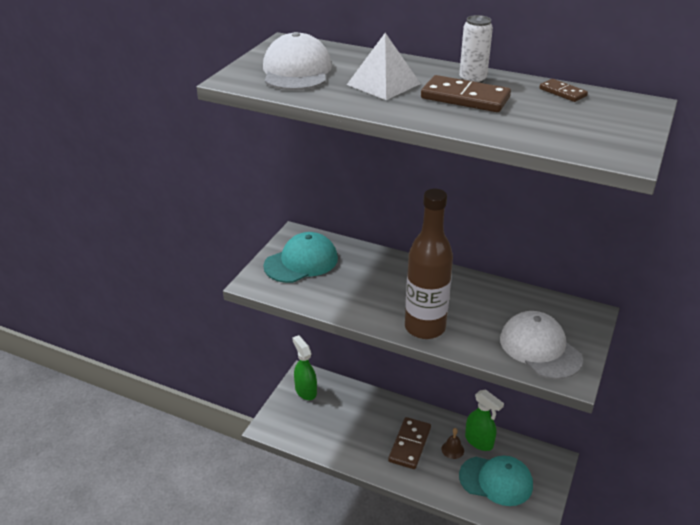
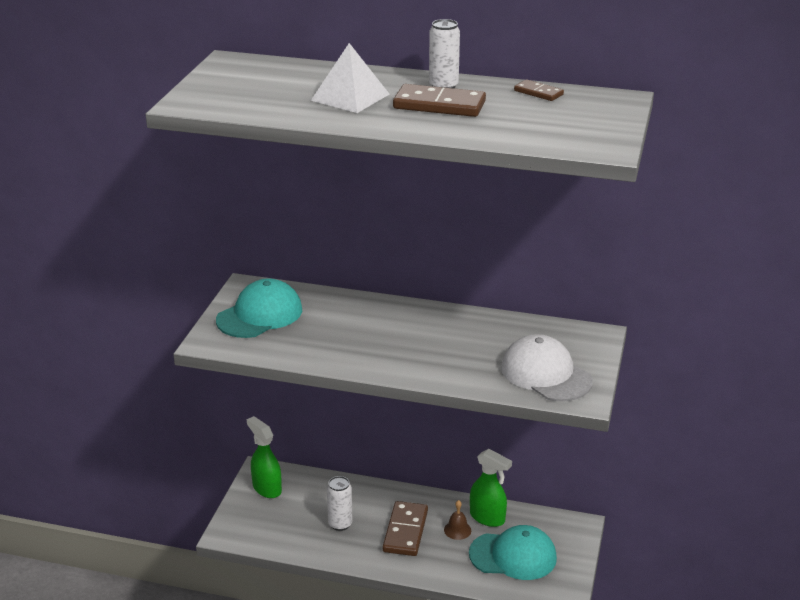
camera: 10 degrees left, 5 degrees down
(296, 71) = (251, 90): white cap -> none
(358, 431) = (340, 524): none -> white can
(425, 327) = (416, 367): brown bottle -> none

